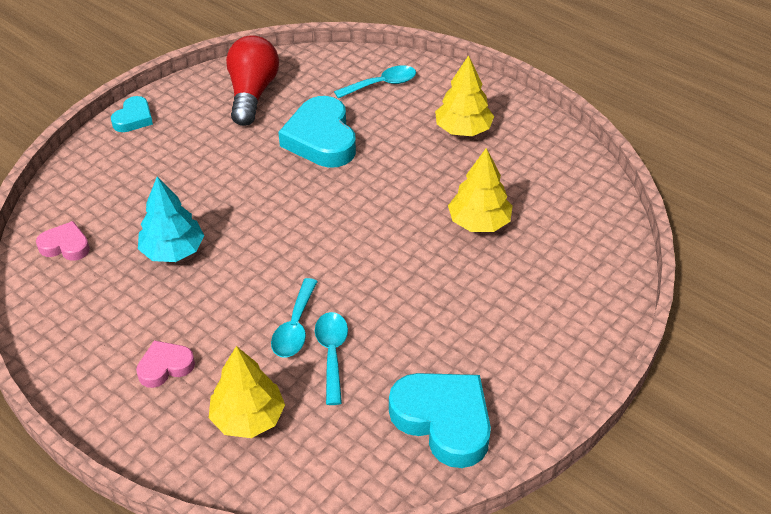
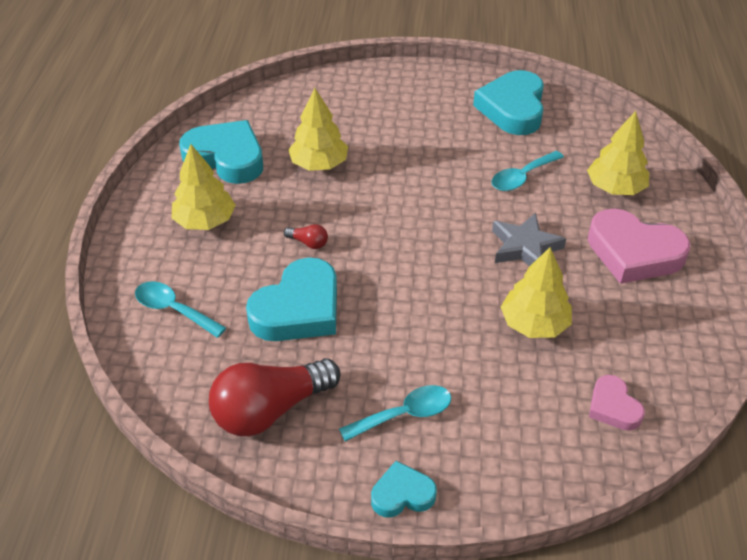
camera: 125 degrees left, 0 degrees up
(165, 367) = (633, 253): pink heart -> pink heart, size x1.88
(173, 251) = (534, 324): turquoise tree -> yellow tree
(248, 296) = (525, 247): none -> grey star
(295, 327) = (522, 207): turquoise spoon -> turquoise spoon (404, 414)
(384, 172) = (308, 243): none -> red light bulb
(538, 170) = (226, 158): none -> turquoise heart

